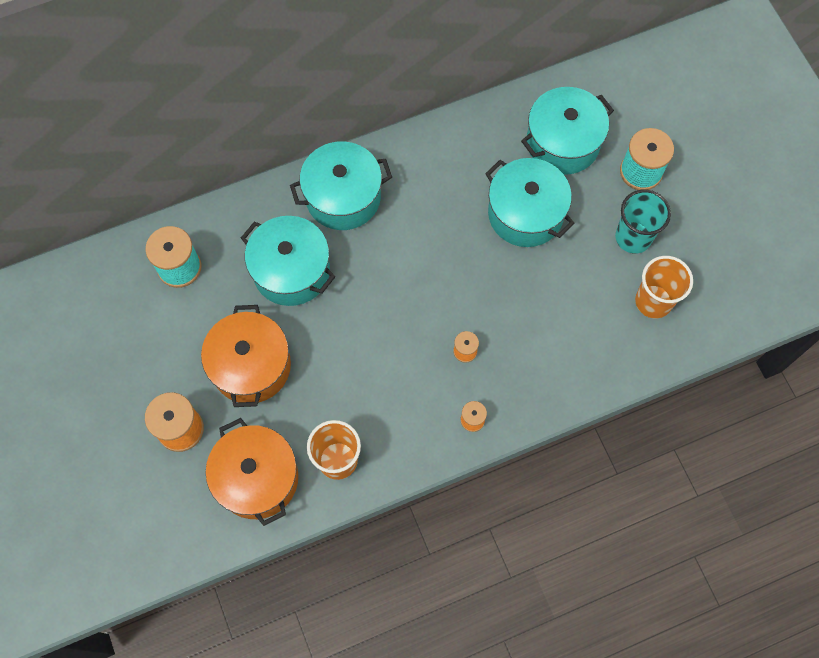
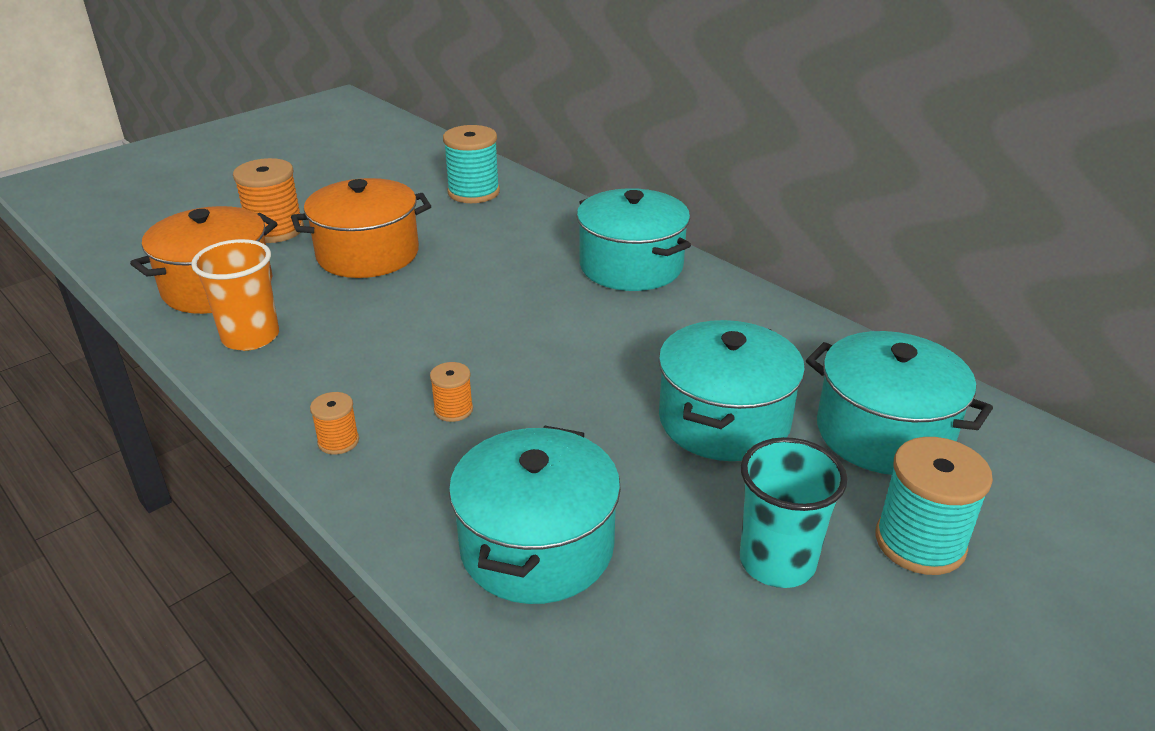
camera: 70 degrees right, 35 degrees down
(291, 271) = (507, 253): turquoise pot -> turquoise pot (537, 546)
(653, 301) = (661, 624): orange cup -> none

